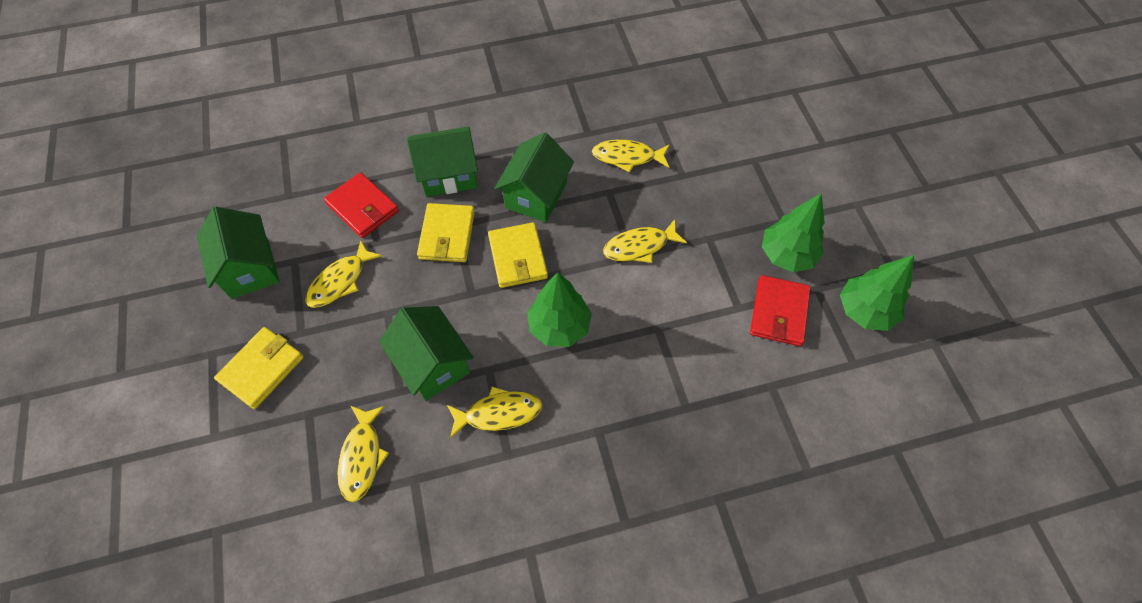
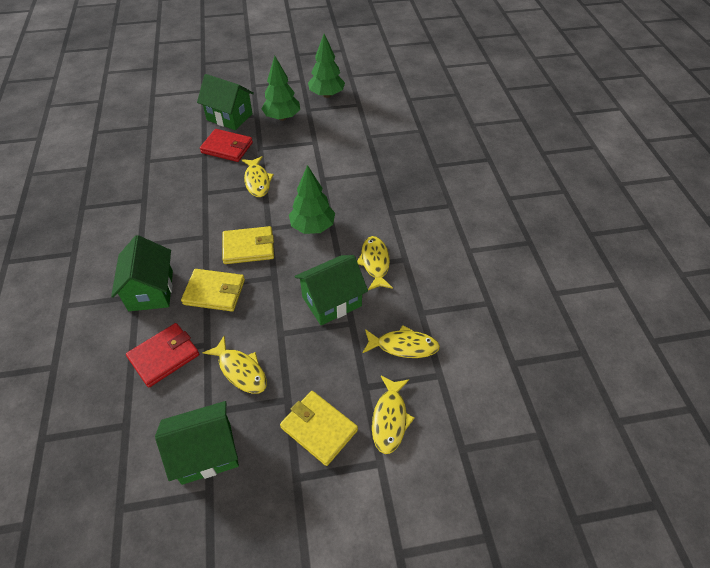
camera: 85 degrees left, 10 degrees down
(536, 195) = (194, 234): green house -> green house (229, 117)
(627, 157) = (176, 180): yellow fish -> yellow fish (390, 419)
(779, 312) = (321, 126): red wallet -> red wallet (227, 148)

